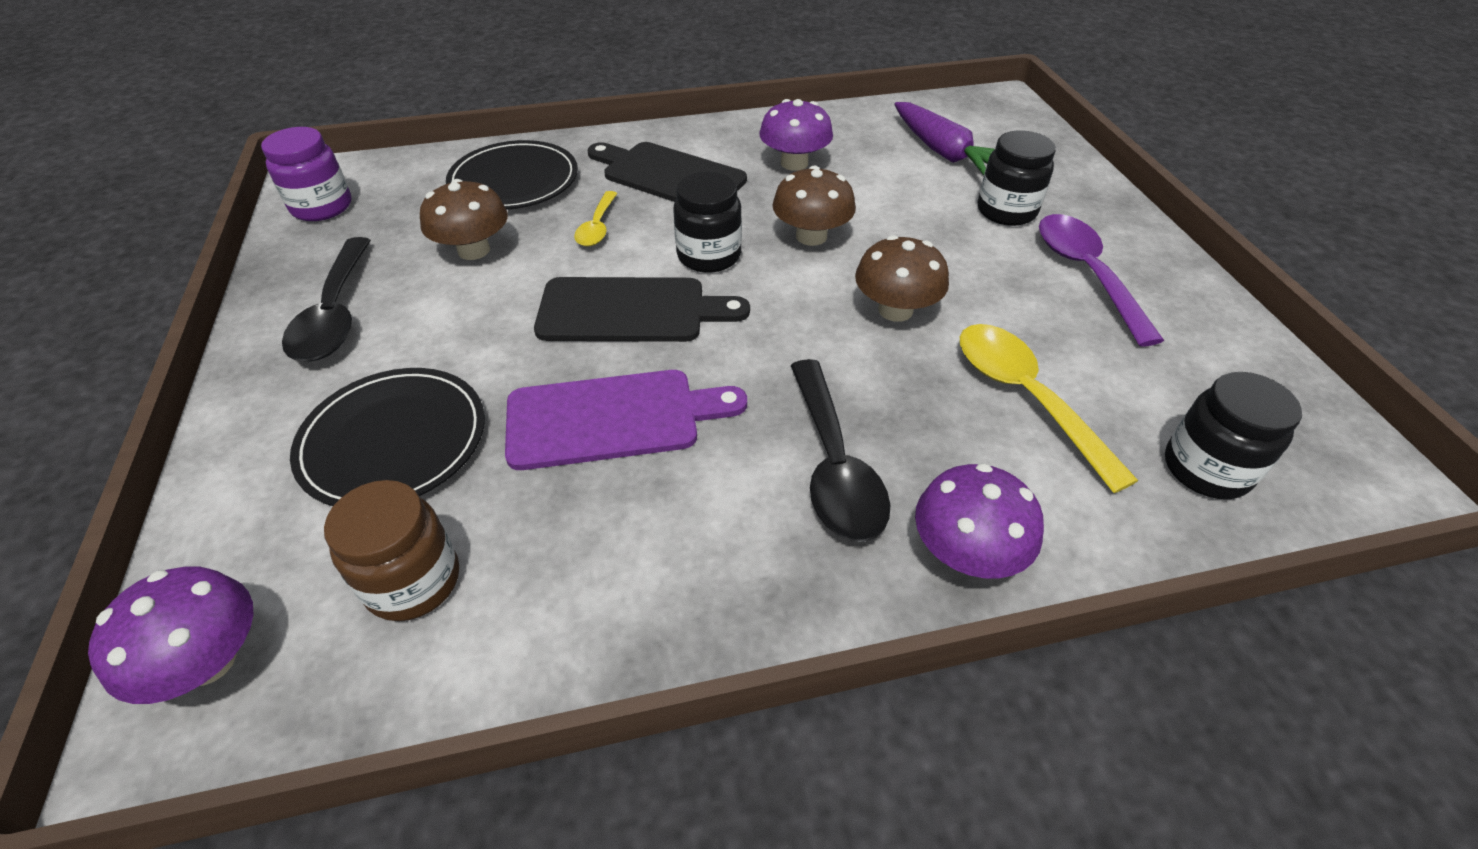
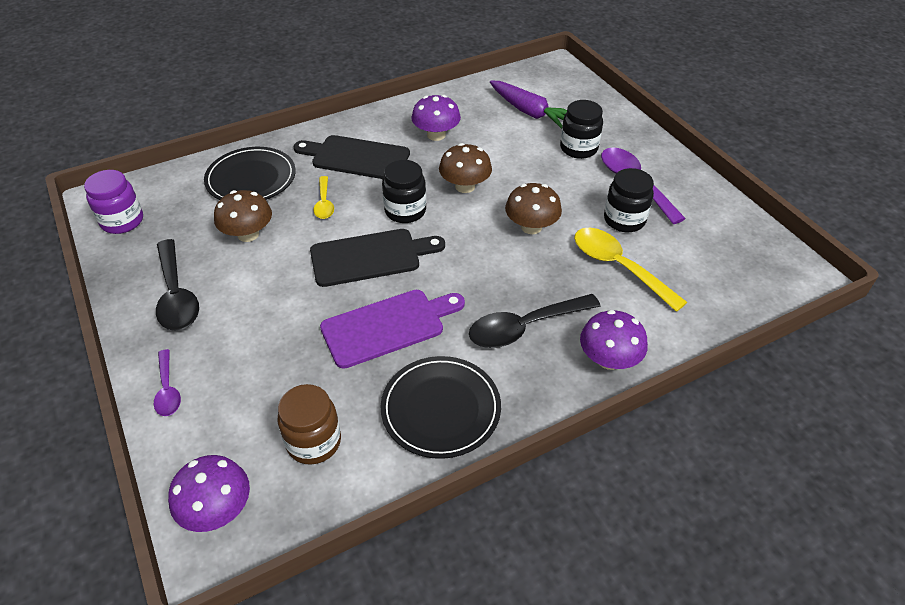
camera: 15 degrees left, 0 degrees up
(247, 446) = (167, 390): none -> purple spoon
(393, 441) = (260, 367): black plate -> black plate (441, 409)
(833, 465) = (525, 327): black spoon -> black spoon turned 90 degrees clockwise
(1206, 469) = (720, 288): black jar -> black jar (624, 220)

